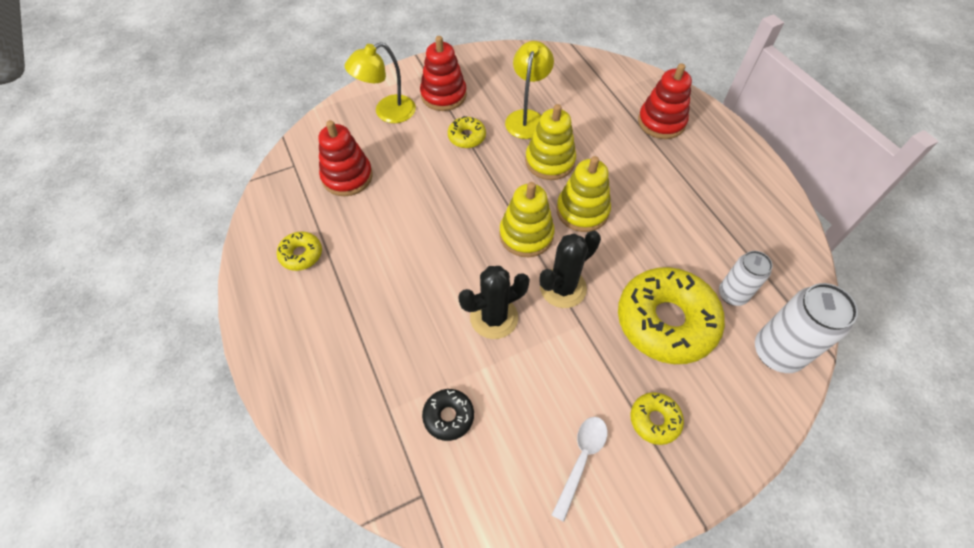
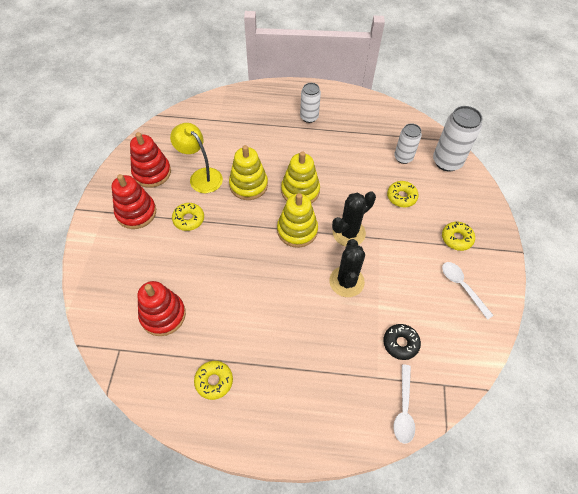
camera: 60 degrees left, 0 degrees up
(364, 458) = (403, 409): none -> white spoon
(387, 113) = (121, 257): yellow lamp -> none
(563, 288) = (349, 233): black cactus -> black cactus turned 60 degrees clockwise
(661, 122) = (263, 112): red stacking toy -> red stacking toy (152, 173)
(666, 321) = (401, 197): yellow donut -> yellow donut, size x0.46
(697, 166) = (309, 117): none -> white can

